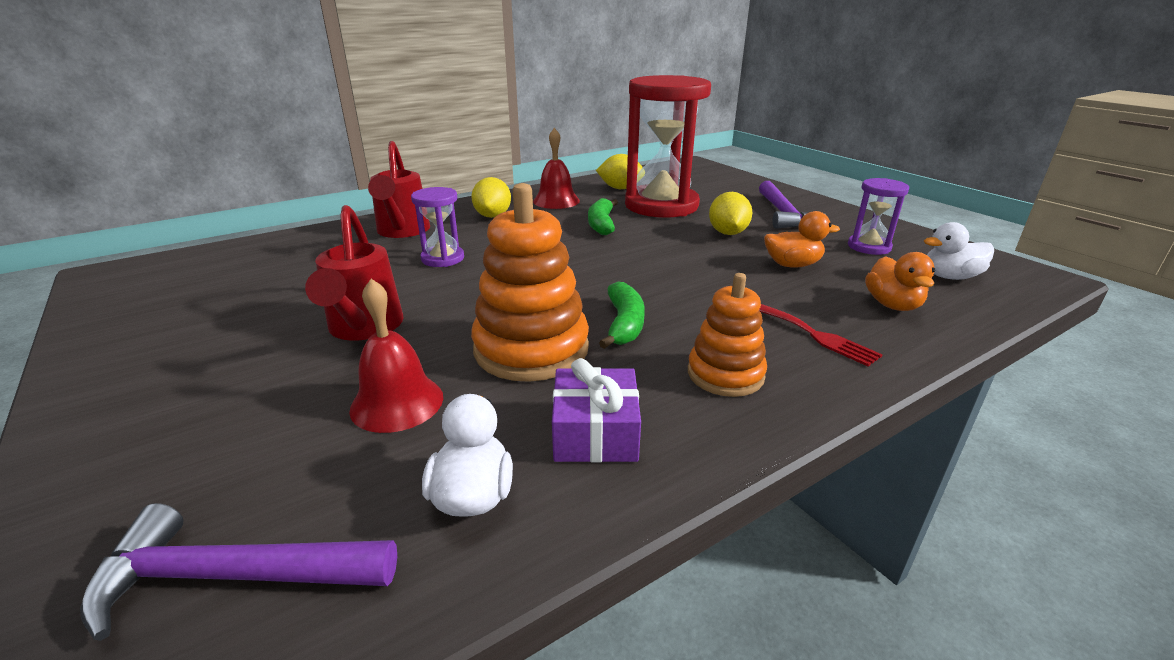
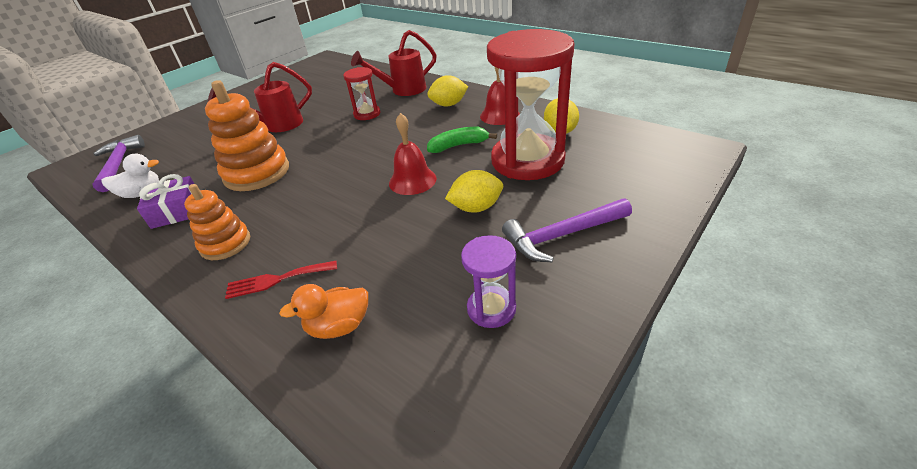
camera: 75 degrees right, 10 degrees up
(397, 403) = (210, 156): red bell -> red bell (412, 180)
(443, 258) = (367, 114): purple hourglass -> red hourglass
(624, 324) = (288, 194): green banana -> none
(792, 265) = (413, 255): orange duck -> none
(816, 335) = (277, 280): red fork -> red fork turned 45 degrees clockwise
(950, 277) = (426, 381): white duck -> none

